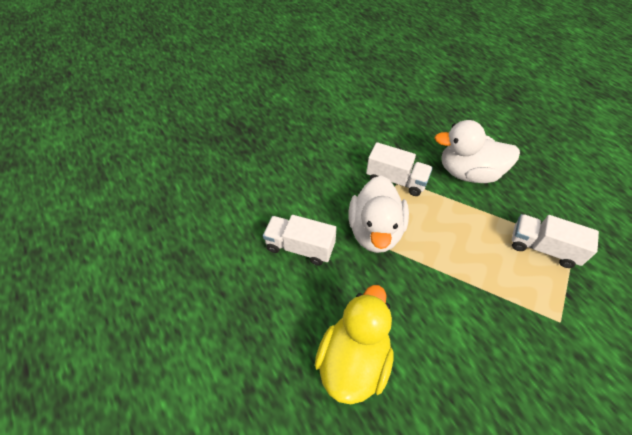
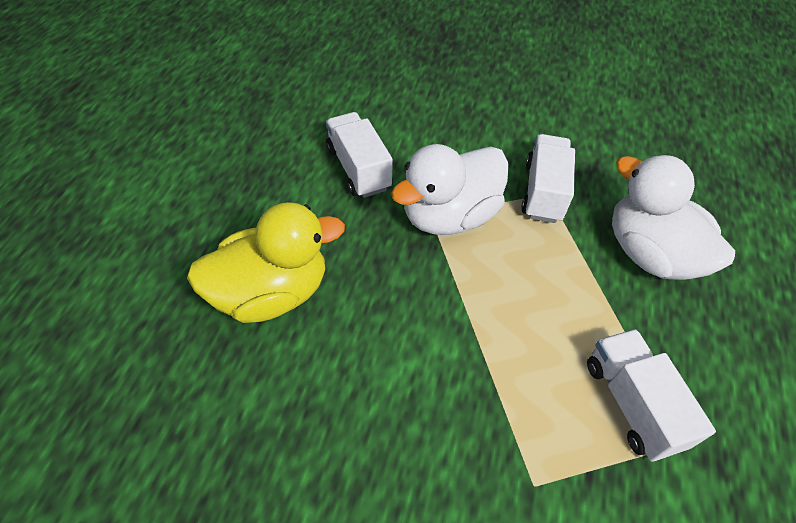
camera: 45 degrees right, 0 degrees up
(396, 180) = (543, 192): white truck -> white truck turned 150 degrees counterclockwise

